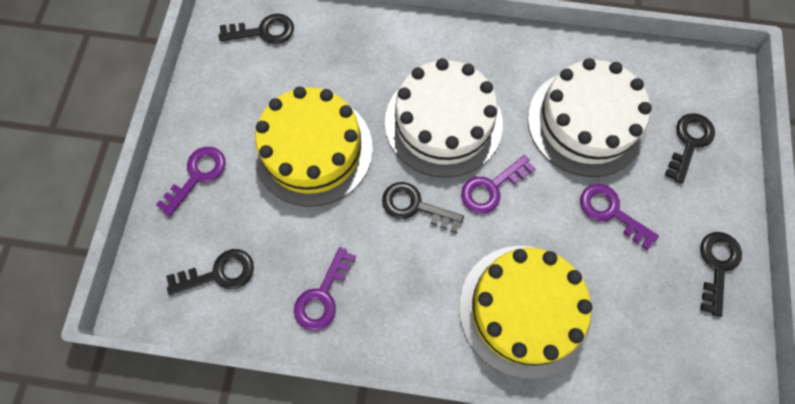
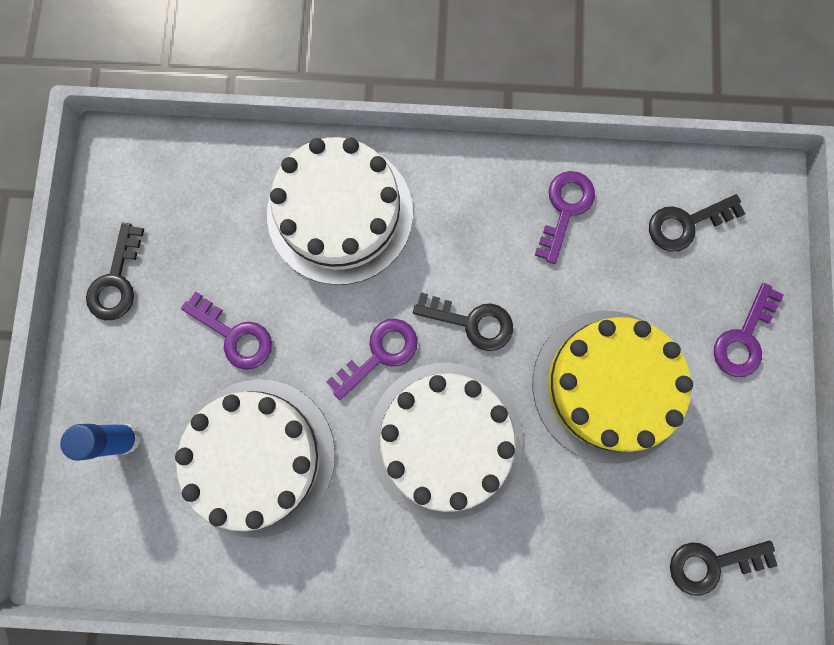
camera: 175 degrees right, 10 degrees up
(524, 309) = (340, 213): yellow cake -> white cake
(689, 142) = (125, 438): black key -> blue glue stick

